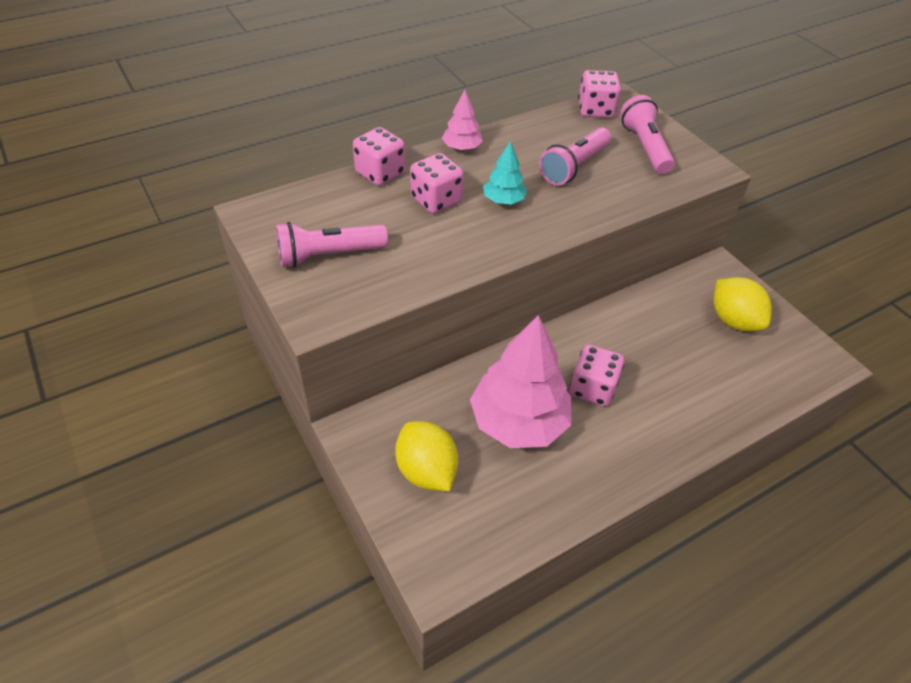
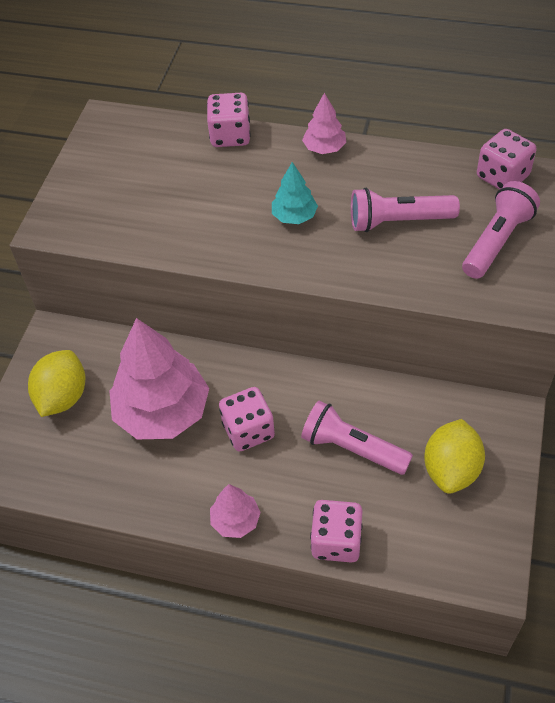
camera: 50 degrees right, 5 degrees up
(329, 255) = (112, 184): pink flashlight -> pink flashlight (352, 448)
(436, 200) = (242, 184): pink dice -> pink dice (336, 541)
(663, 453) = (235, 520): none -> pink tree

